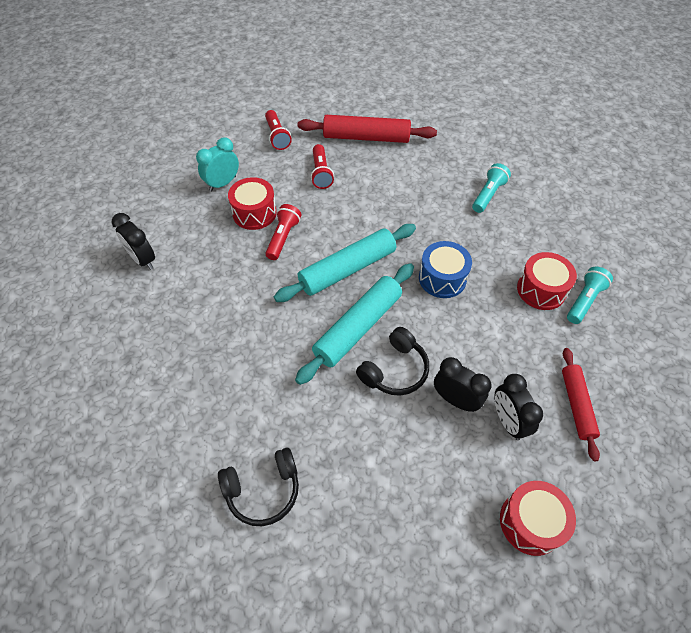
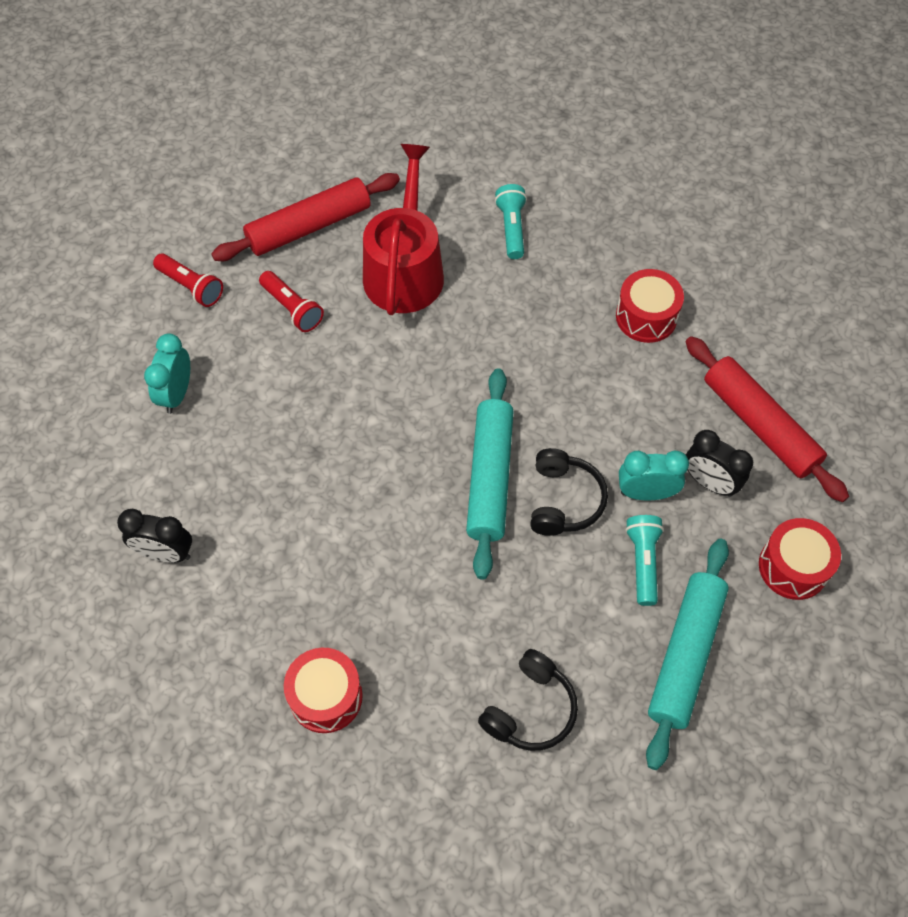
camera: 35 degrees left, 5 degrees up
(254, 213) = (253, 410): red drum -> red drum (326, 697)
(283, 238) = (317, 421): red flashlight -> none
(347, 269) = (425, 416): turquoise rolling pin -> turquoise rolling pin (685, 655)
(403, 185) = (405, 269): none -> red watering can
(442, 278) = (536, 364): blue drum -> none
(455, 400) = (646, 493): black clock -> turquoise clock
(576, 405) = (760, 425): red rolling pin -> red rolling pin, size x1.61
(584, 300) = (695, 304): turquoise flashlight -> turquoise flashlight (642, 562)

